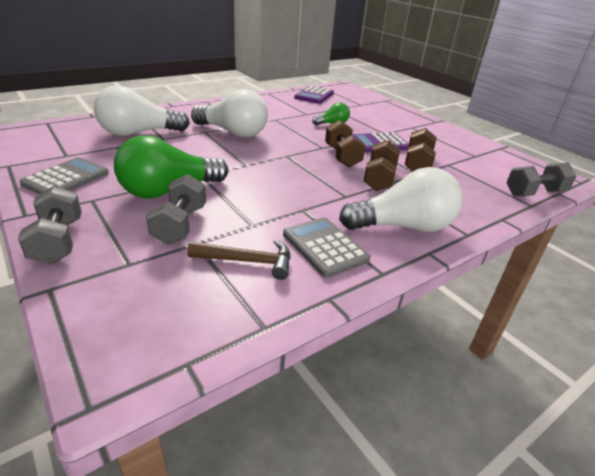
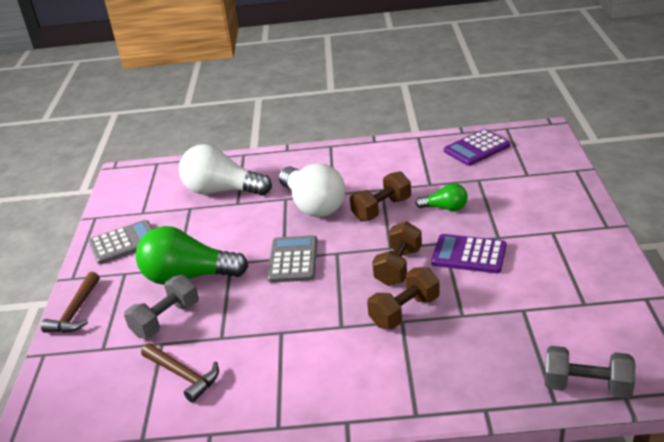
camera: 40 degrees right, 0 degrees up
(58, 241) = (75, 312): grey dumbbell -> brown hammer
(325, 247) = (257, 381): grey calculator -> grey calculator (293, 260)
(403, 226) = (357, 383): white light bulb -> none
(417, 164) = (480, 299): brown dumbbell -> brown dumbbell (381, 209)

